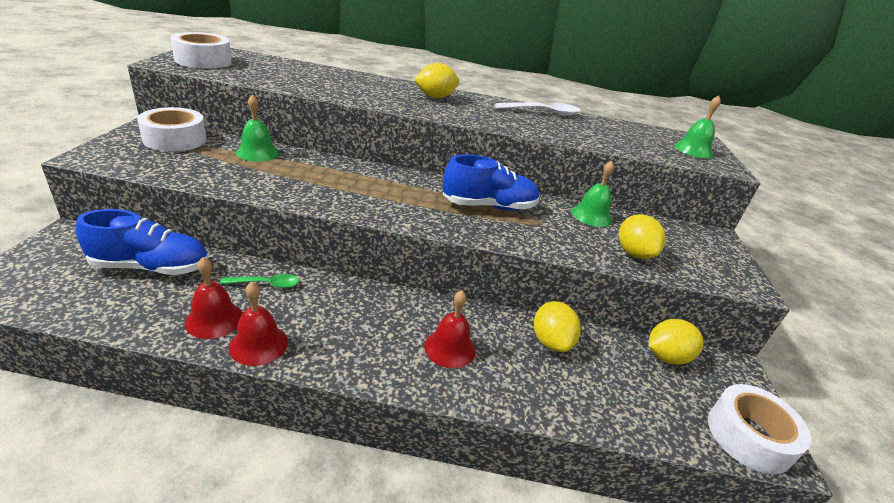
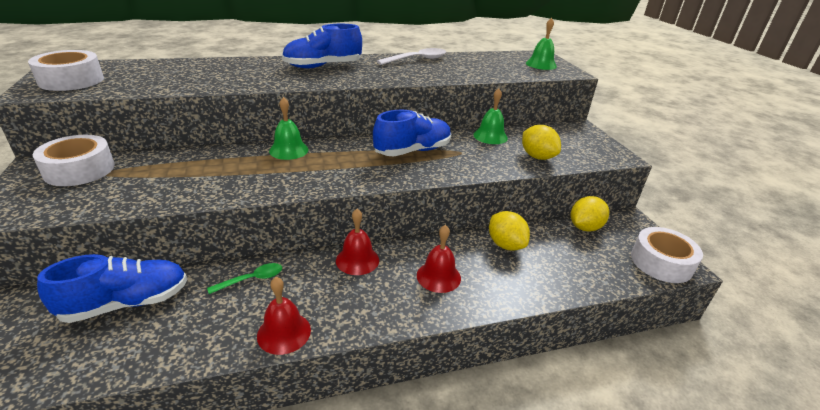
camera: 20 degrees left, 0 degrees up
(214, 319) = (227, 327): red bell -> red bell (357, 260)
(257, 152) = (177, 160): green bell -> green bell (288, 150)
(435, 97) = (323, 66): yellow lemon -> blue shoe

